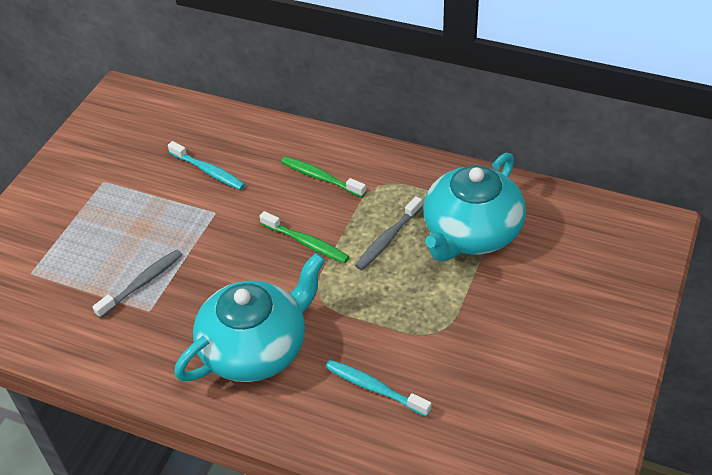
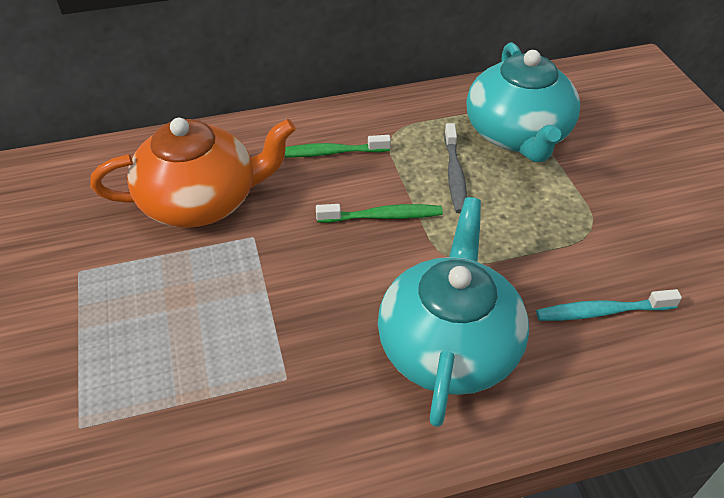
camera: 40 degrees left, 0 degrees up
(142, 283) = (246, 353): grey toothbrush -> none
(208, 171) = (202, 201): turquoise toothbrush -> orange teapot

